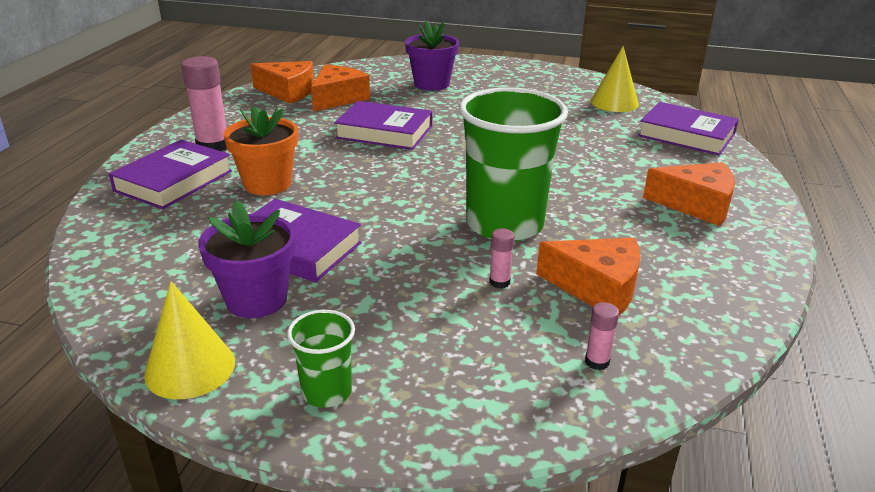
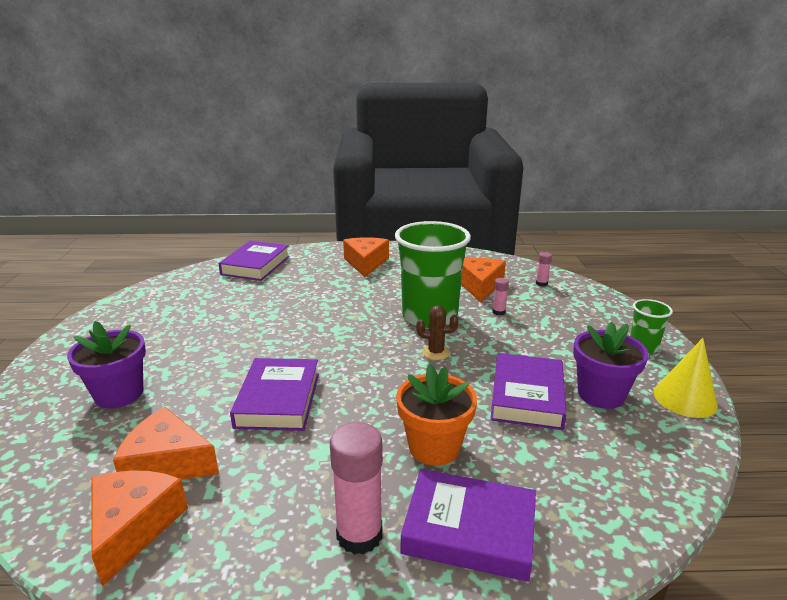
camera: 105 degrees left, 5 degrees down
(416, 212) = (436, 352): none -> brown cactus
(614, 103) = (187, 290): yellow cone -> none

